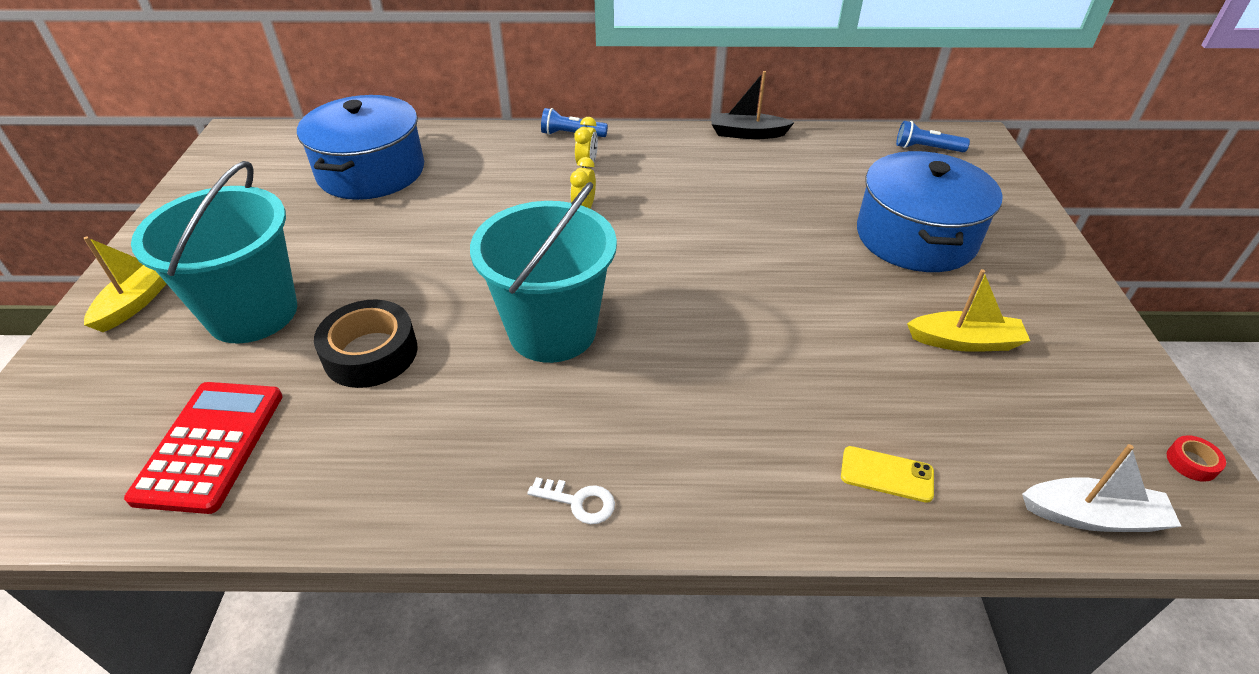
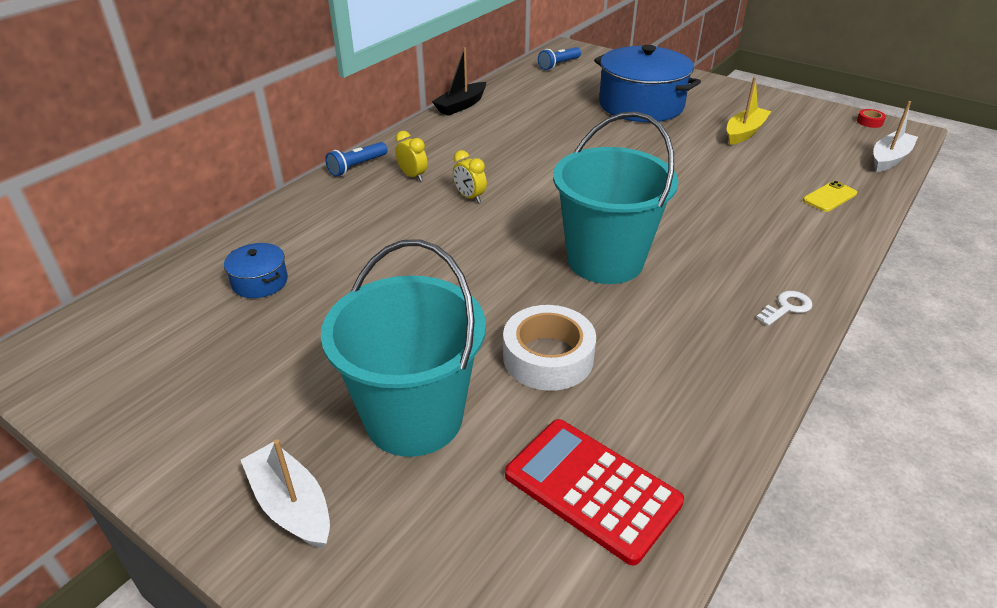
camera: 55 degrees left, 5 degrees down
(139, 299) = (291, 505): yellow boat -> white boat
(370, 353) = (548, 357): black tape -> white tape
(371, 171) = (260, 282): blue pot -> blue pot, size x0.45

